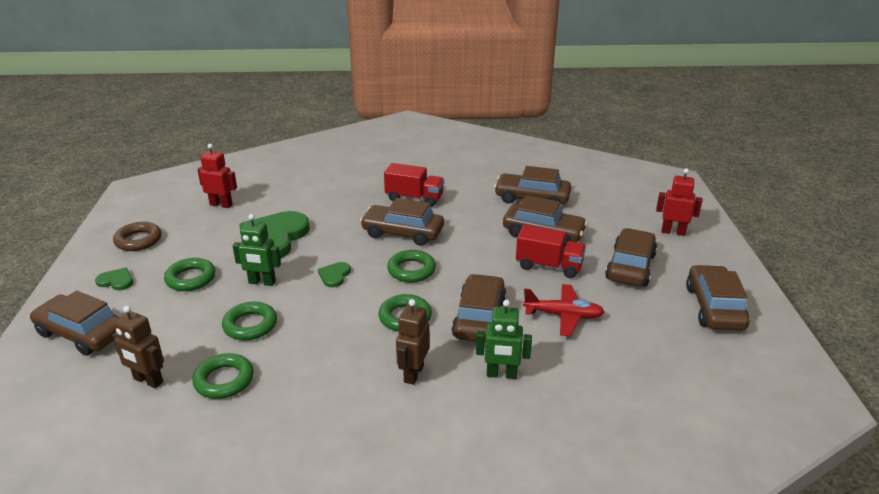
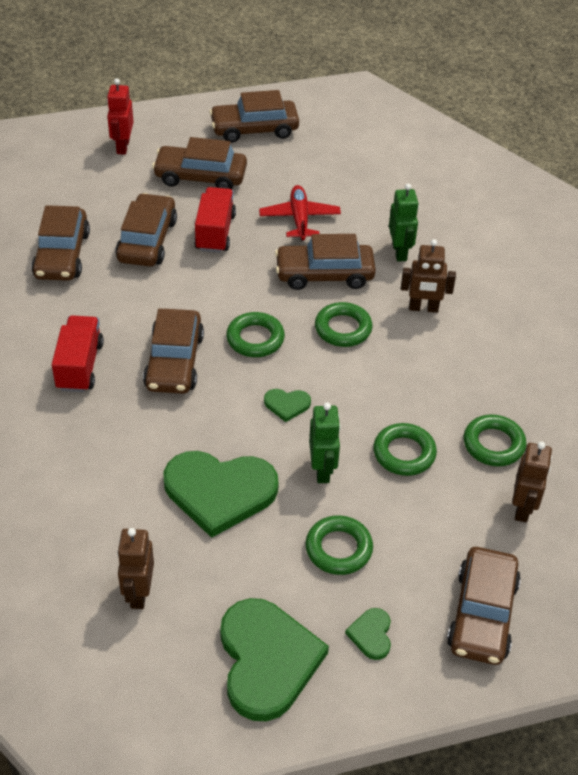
camera: 105 degrees left, 15 degrees up
(138, 240) = (267, 660): brown ring -> green heart
(221, 205) = (139, 593): red robot -> brown robot

